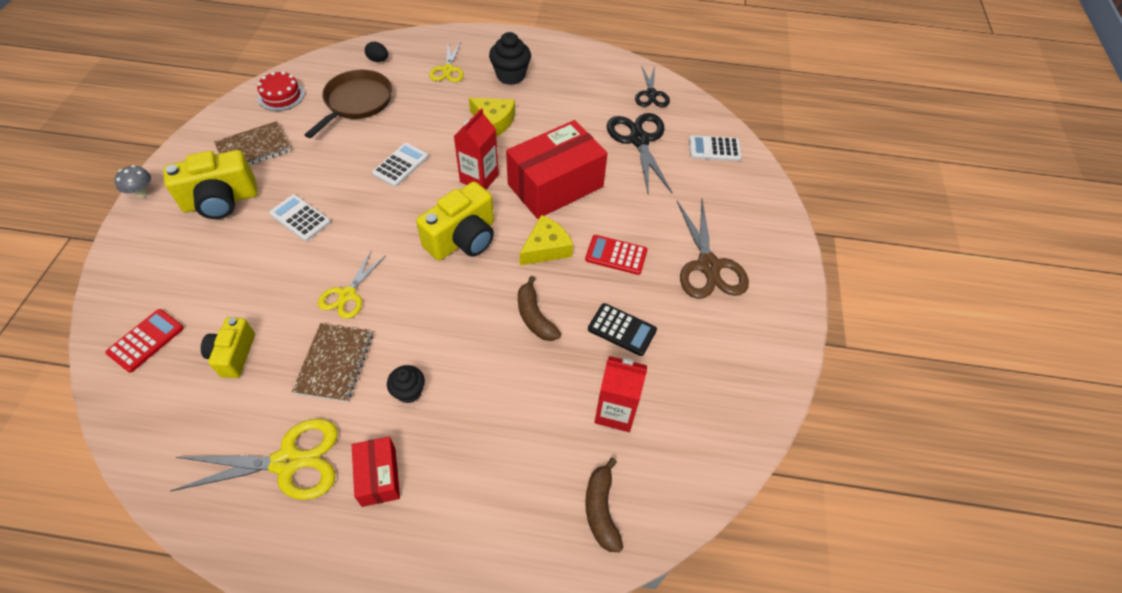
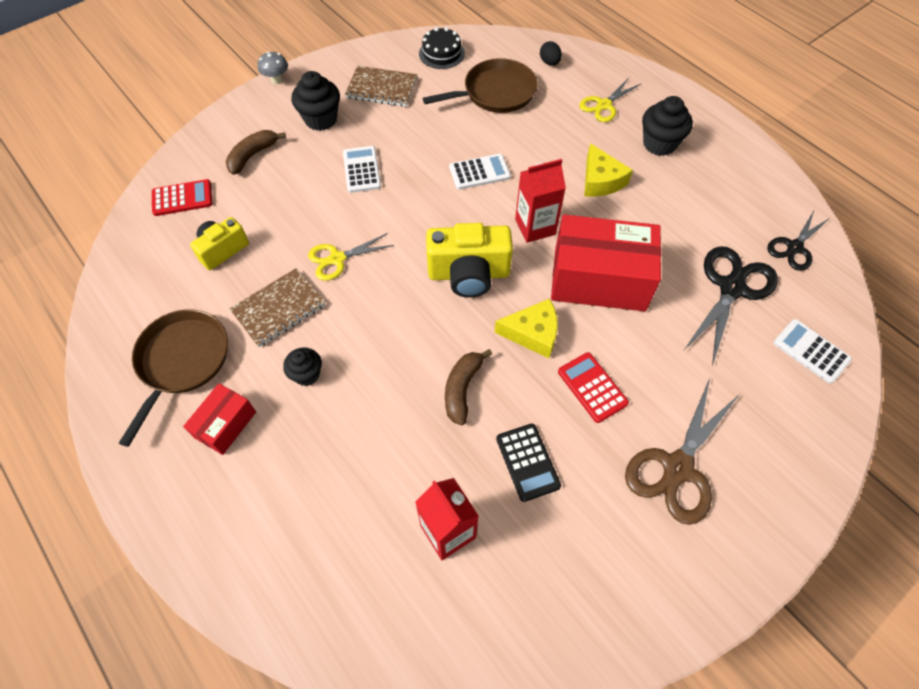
camera: 45 degrees right, 5 degrees up
(221, 201) = (321, 119): yellow camera -> black cupcake
(281, 96) = (441, 53): red cake -> black cake
(288, 462) = (182, 361): yellow scissors -> brown pan
(601, 510) = (353, 605): brown banana -> brown banana (252, 155)

